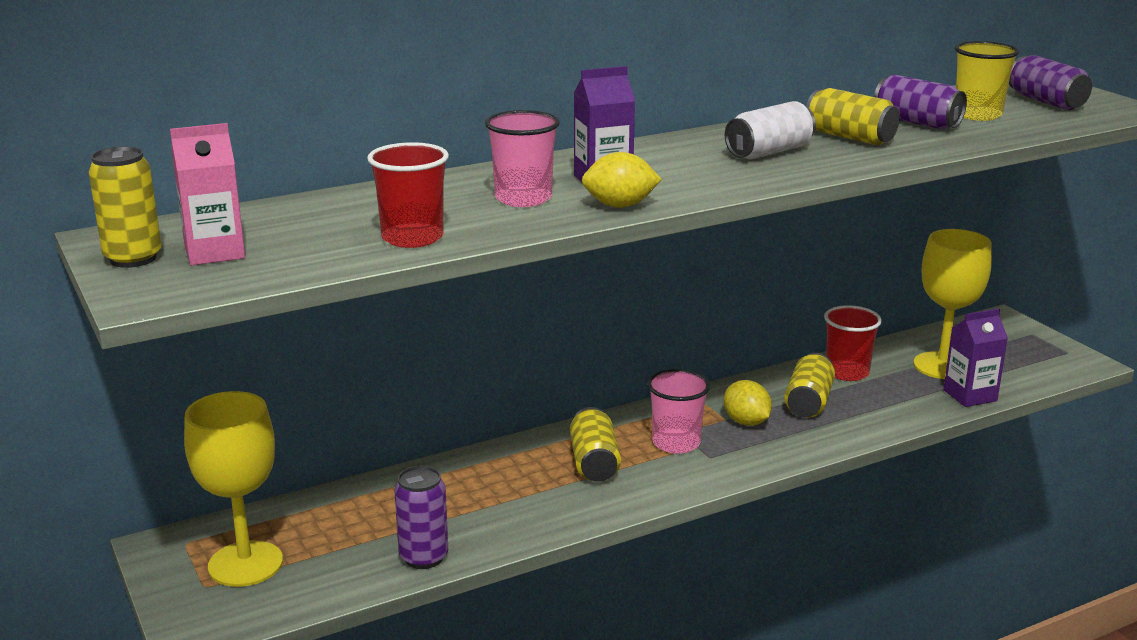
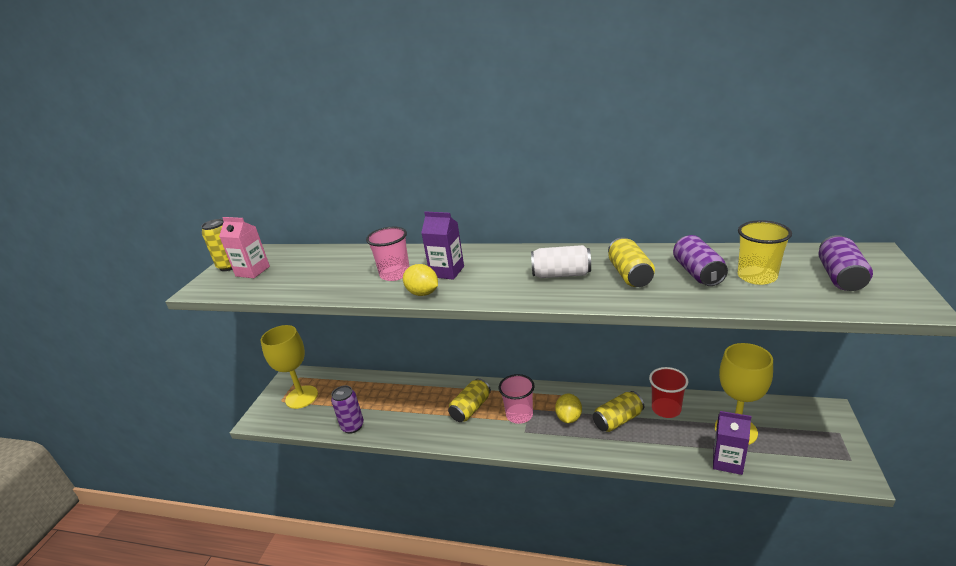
camera: 45 degrees right, 5 degrees up
(412, 238) = (317, 286): red cup -> none

